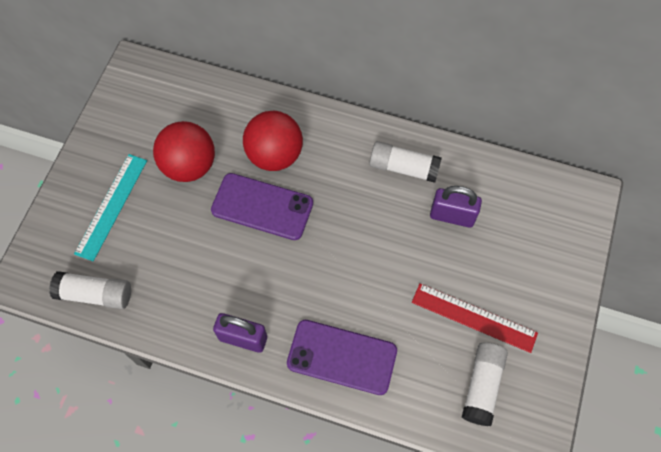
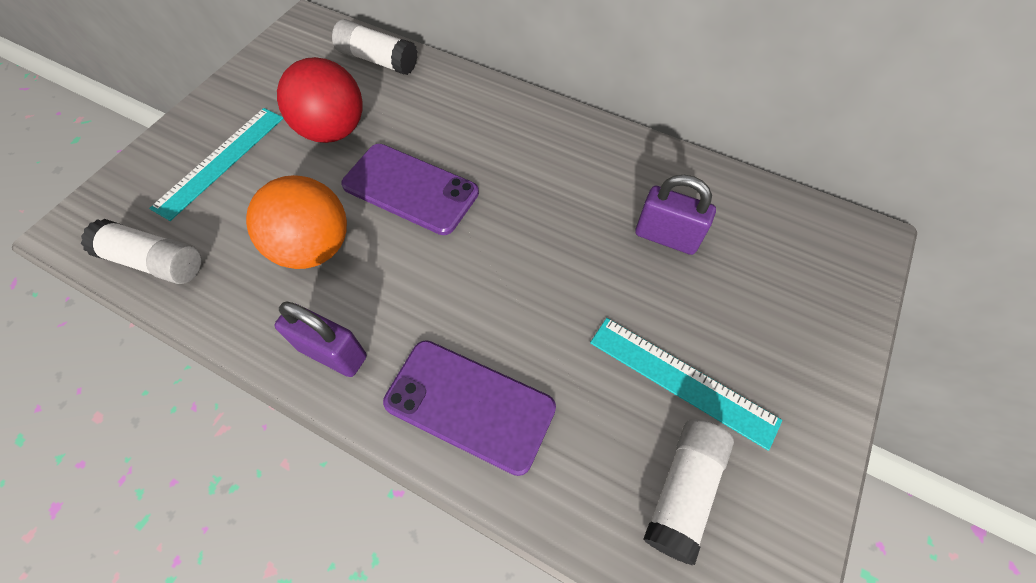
camera: 10 degrees right, 5 degrees down
(206, 264) = (314, 247): none -> orange ball
(274, 155) = (443, 133): red ball -> none
(403, 167) = (608, 170): white glue stick -> white glue stick (378, 60)
(474, 317) = (682, 380): red ruler -> turquoise ruler

